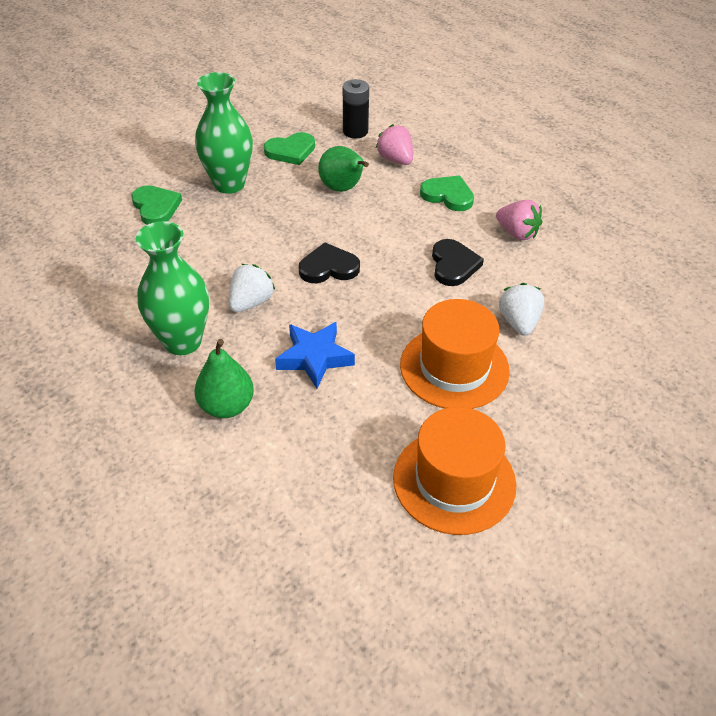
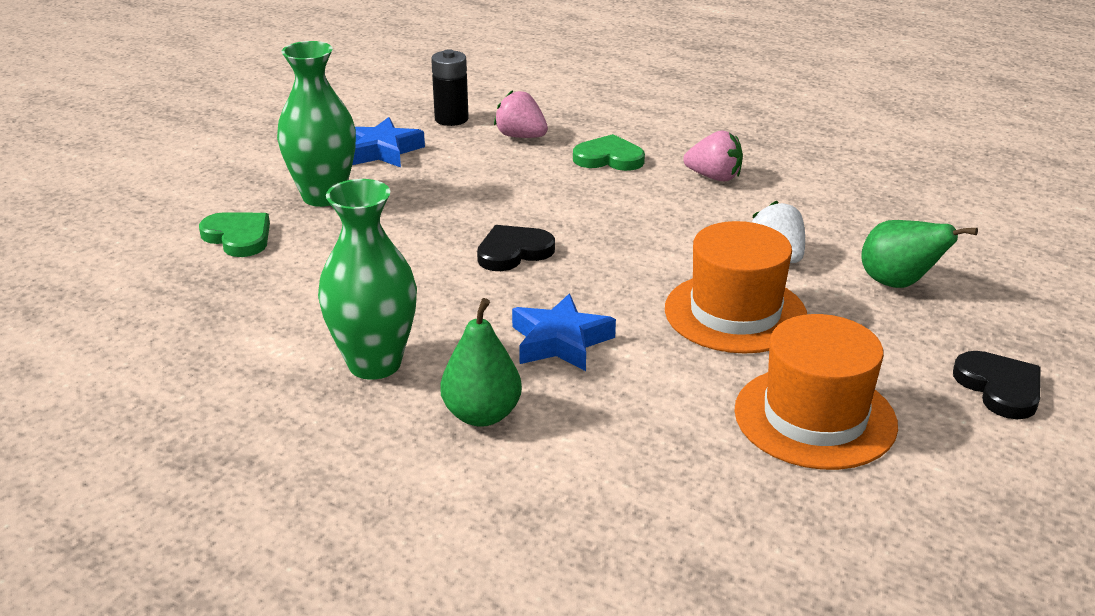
camera: 20 degrees left, 15 degrees down
(251, 302) = (438, 305): white strawberry -> none
(291, 151) = (382, 151): green heart -> blue star
(343, 189) = (475, 175): green pear -> green pear (898, 284)
(453, 265) = (663, 220): black heart -> black heart (999, 388)

